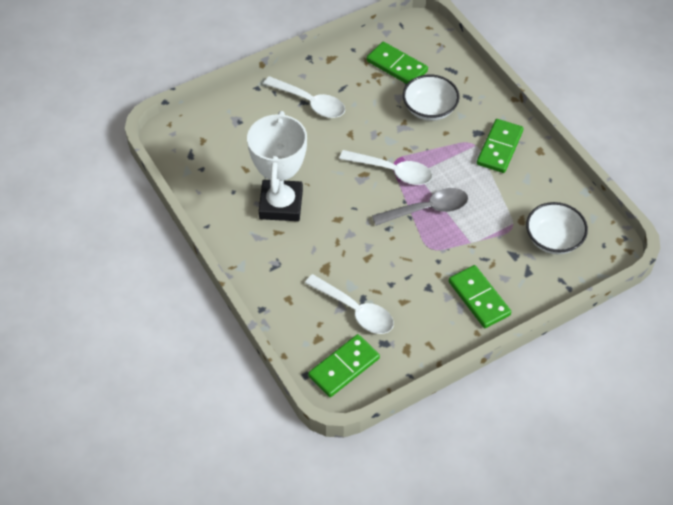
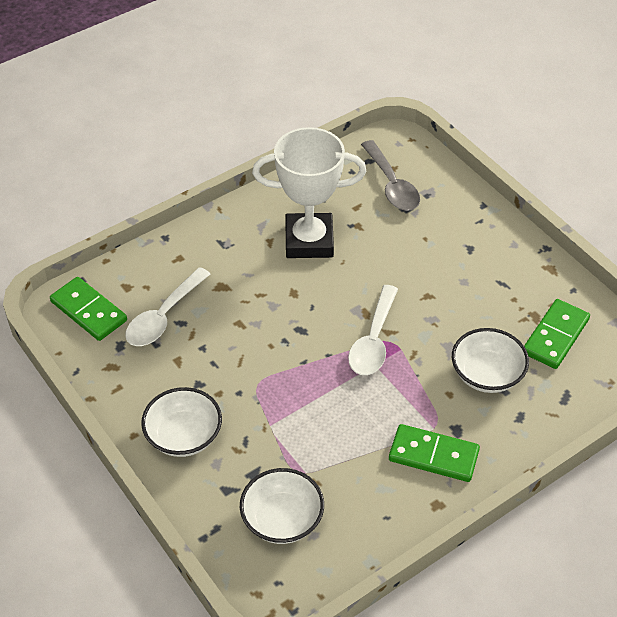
camera: 85 degrees right, 5 degrees down
(310, 103) = (470, 254): white spoon -> none
(427, 209) = (317, 378): grey spoon -> grey spoon (392, 185)
(479, 298) = (184, 436): green domino -> white bowl

